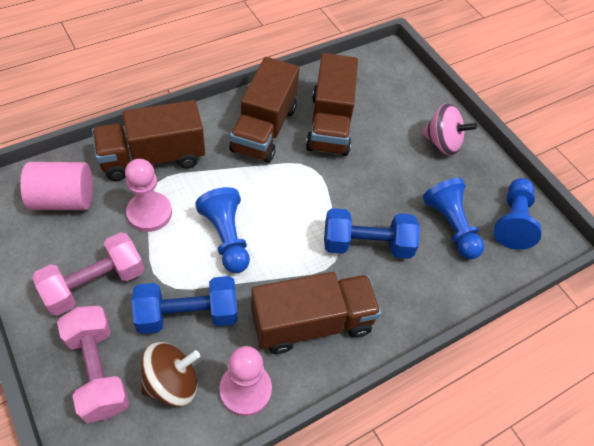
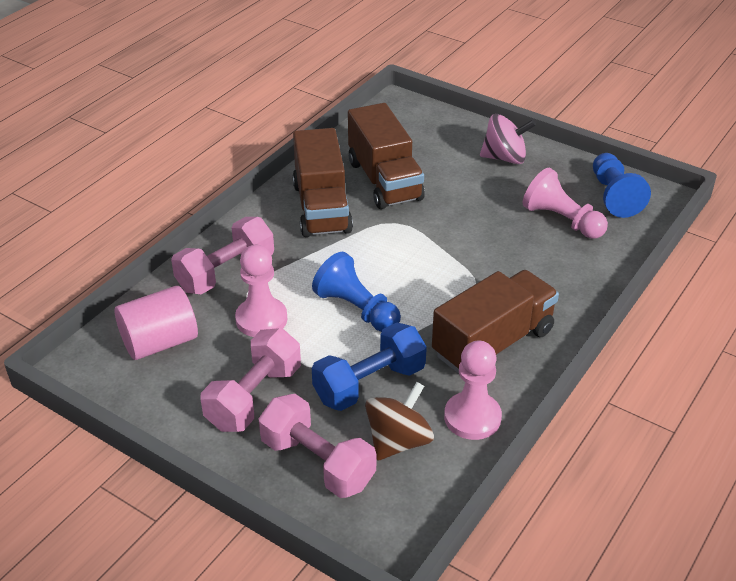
camera: 20 degrees left, 15 degrees down
(153, 158) = (225, 273): brown truck -> pink dumbbell
(367, 244) = (496, 263): blue dumbbell -> none
(450, 226) = (562, 220): blue pawn -> pink pawn

